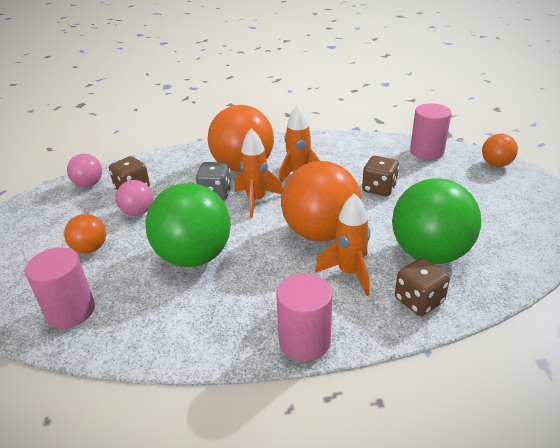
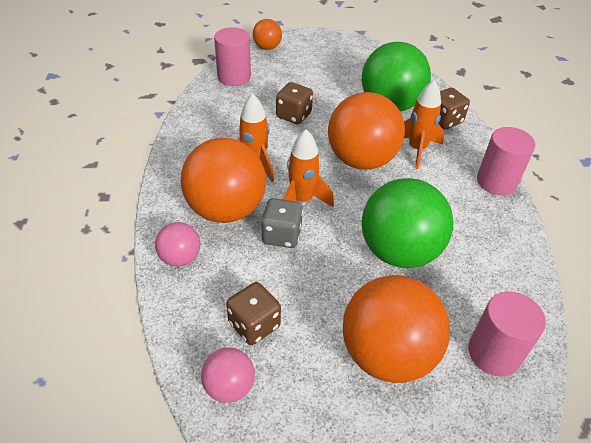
camera: 90 degrees left, 10 degrees up
(90, 248) = (387, 354): orange ball -> orange ball, size x2.01
(138, 212) = (313, 311): pink ball -> pink ball (180, 258)

